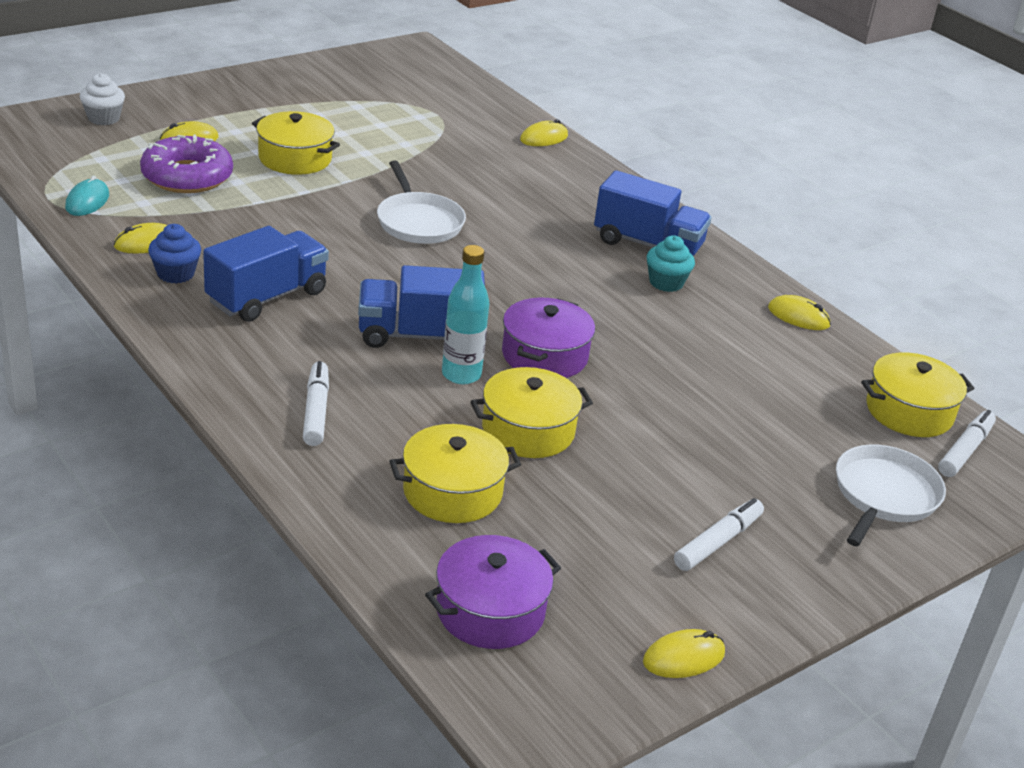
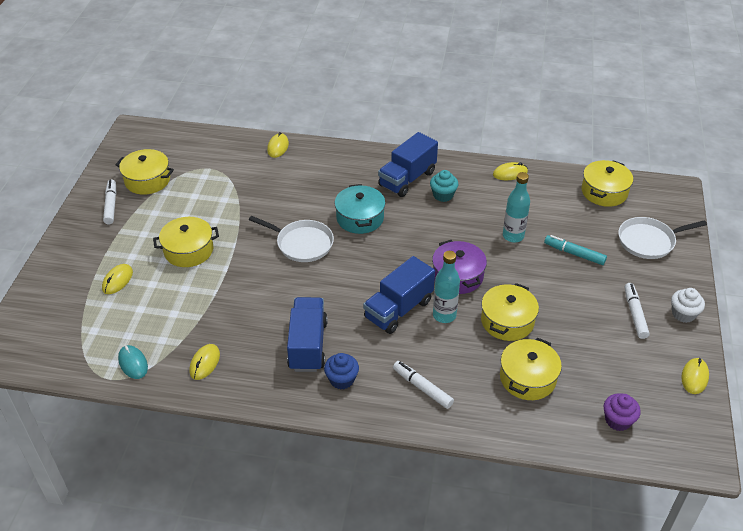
camera: 40 degrees left, 10 degrees up
(103, 118) = (49, 303): white cupcake -> white cupcake (683, 314)
(175, 274) = (247, 369): blue cupcake -> blue cupcake (342, 379)
(187, 176) = (156, 305): purple donut -> none
(357, 89) = (147, 180): none -> yellow pot
(490, 611) = (618, 420): purple pot -> purple cupcake
(524, 241) = (360, 218): none -> turquoise pot
(647, 244) = (407, 179): blue truck -> blue truck turned 150 degrees clockwise
(688, 369) = (513, 236): none -> turquoise bottle
(743, 435) = (574, 254): none -> turquoise marker
(884, 495) = (648, 241): white pan -> white pan turned 90 degrees counterclockwise
(965, 450) = (642, 196): white marker -> white marker (111, 205)

